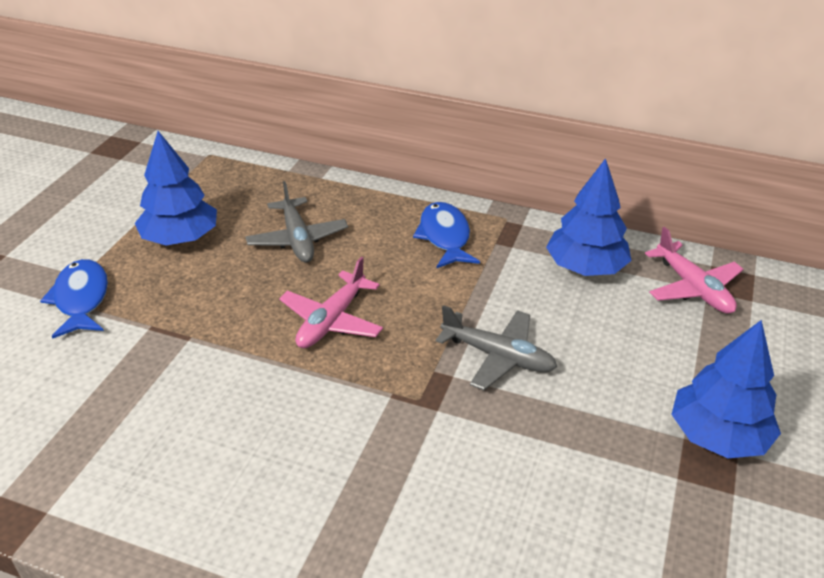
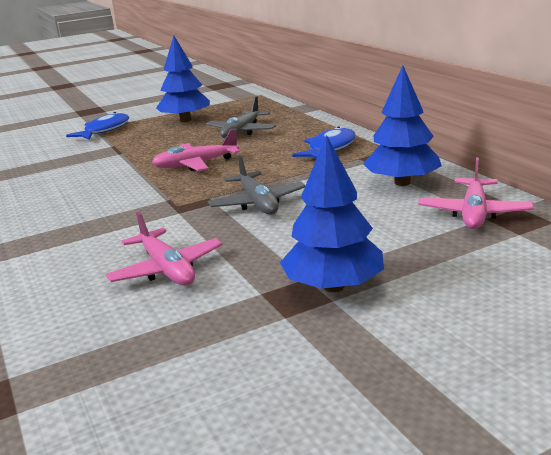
camera: 45 degrees right, 15 degrees down
(557, 498) = (167, 269): none -> pink plane

